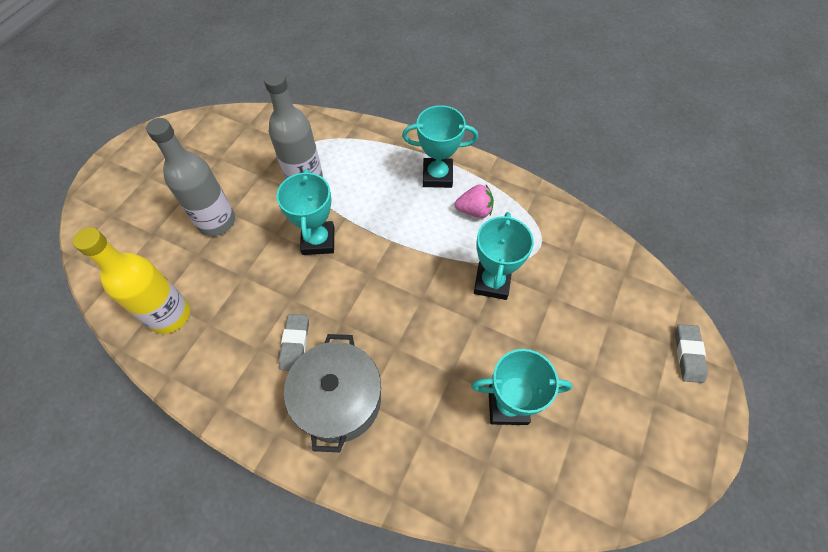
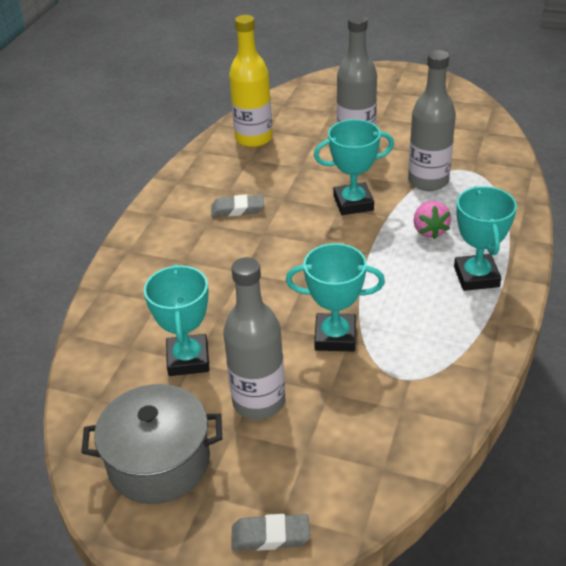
camera: 85 degrees right, 20 degrees down
(339, 400) = (186, 244): grey pot -> grey pot (159, 462)
(474, 210) = (435, 313): pink strawberry -> pink strawberry (429, 230)
(560, 349) = (259, 401): none -> grey bottle

